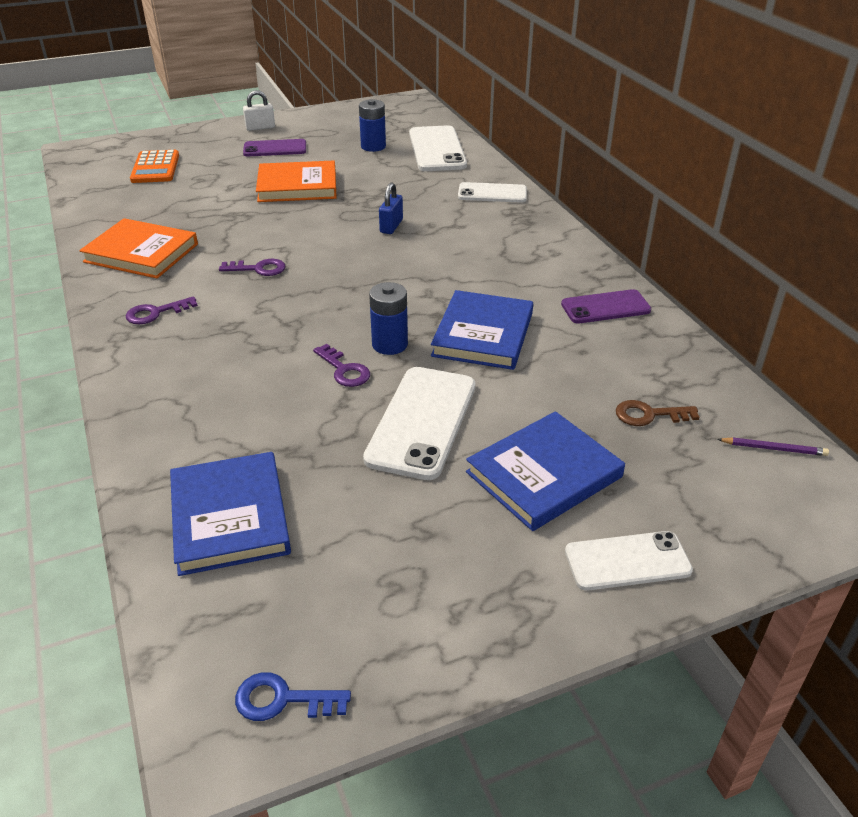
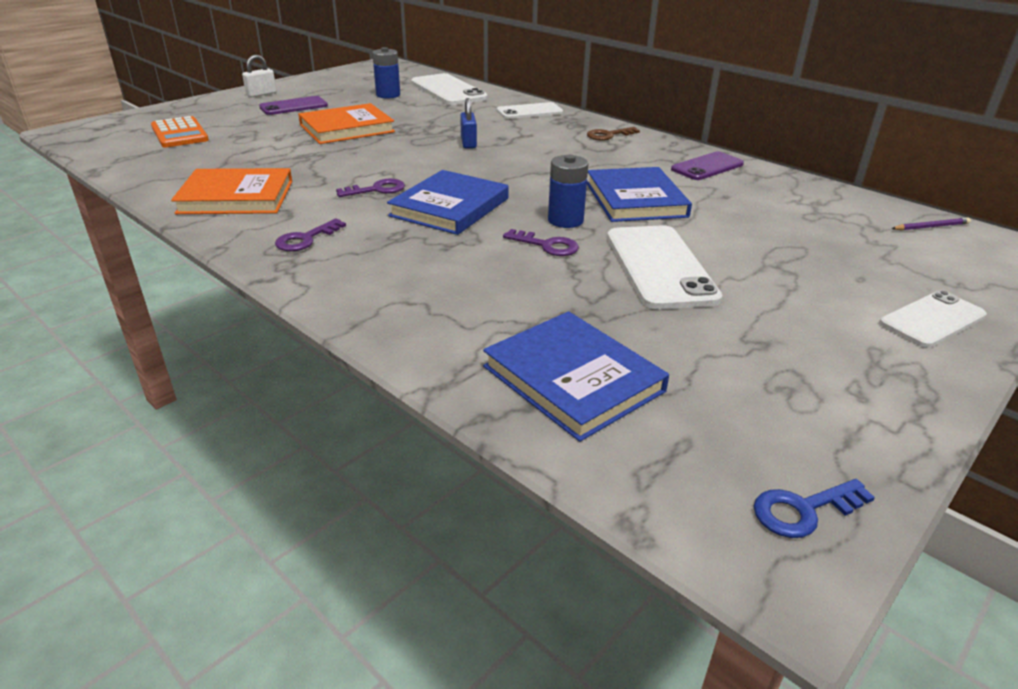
camera: 25 degrees left, 5 degrees down
(544, 474) = (800, 279): blue book -> blue book (450, 207)
(649, 415) = (824, 225): brown key -> brown key (609, 135)

